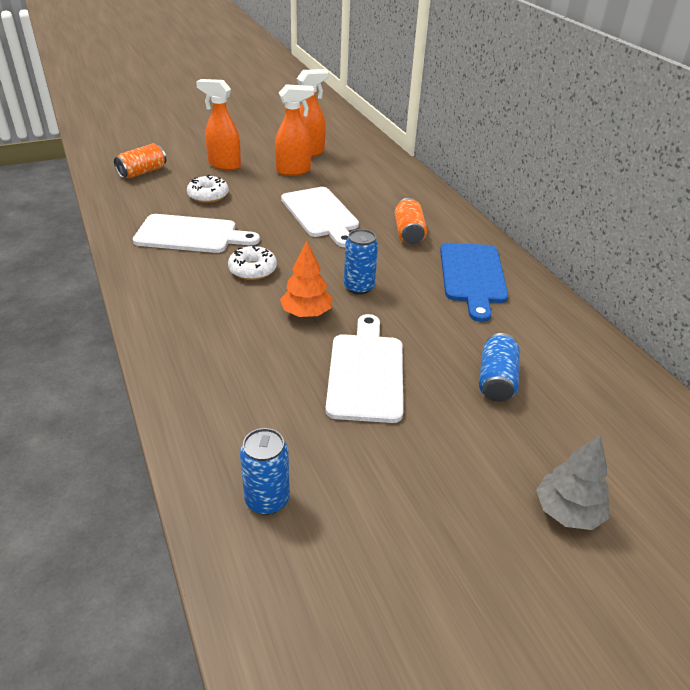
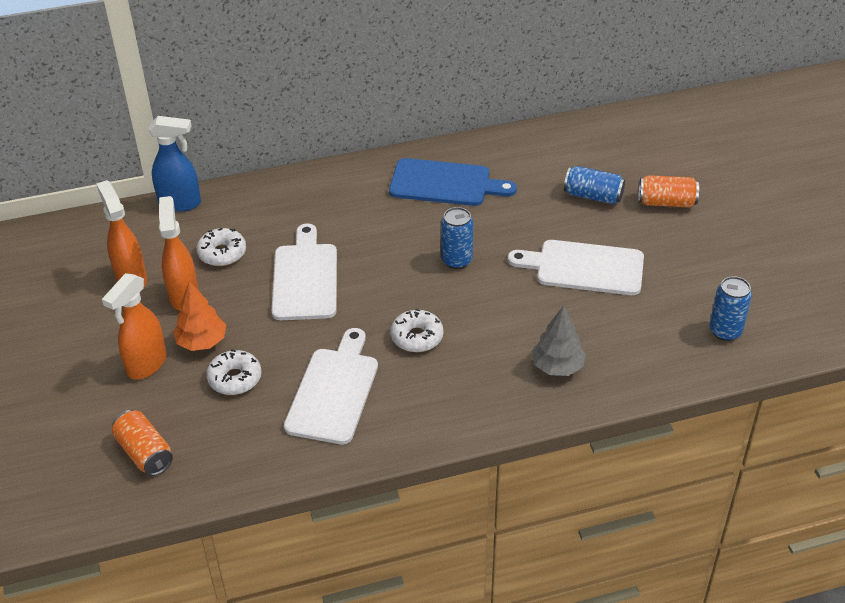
camera: 80 degrees left, 5 degrees up
(306, 313) = (498, 299): orange tree -> orange tree (202, 342)
(321, 214) = (305, 278): white cutting board -> white cutting board turned 75 degrees counterclockwise
(343, 180) = (222, 253): none -> white donut
(396, 161) = (180, 203): none -> blue spray bottle
(408, 233) = (358, 214): orange can -> orange can (666, 202)
(568, 512) = (720, 189): grey tree -> grey tree (557, 366)

